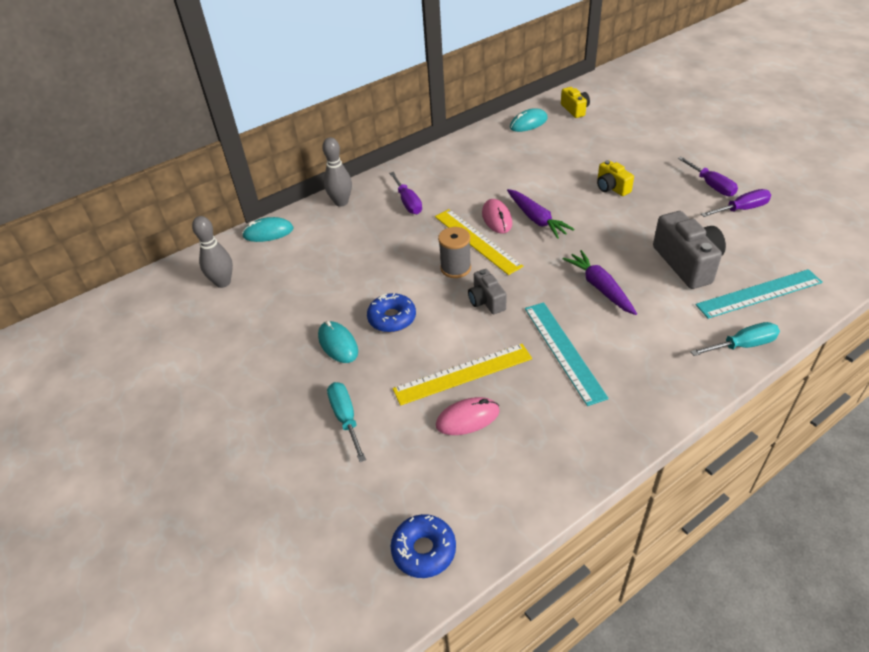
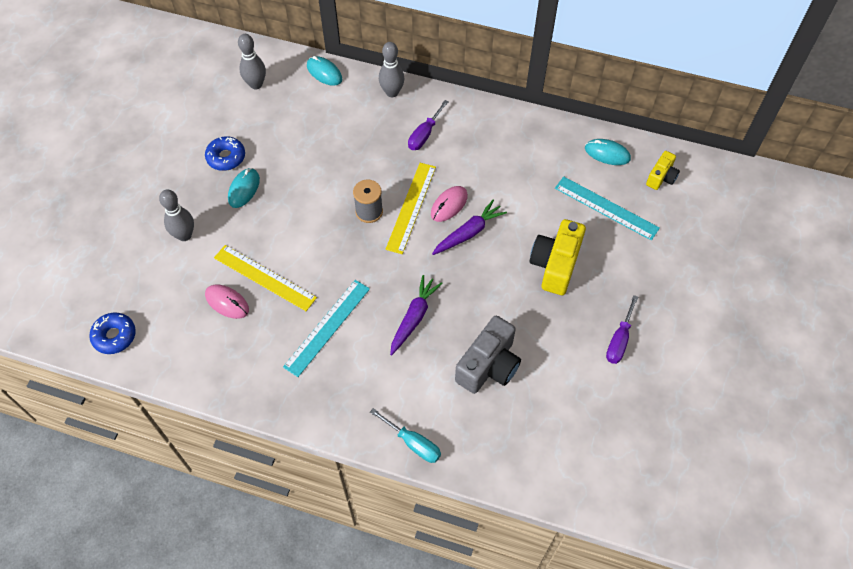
camera: 50 degrees right, 15 degrees up
(346, 418) = (184, 235): turquoise screwdriver -> grey bowling pin
(392, 318) = (289, 204): blue donut -> blue donut (226, 157)
(486, 301) = (346, 251): grey camera -> none
(536, 219) = (469, 233): purple carrot -> purple carrot turned 150 degrees counterclockwise
(611, 187) = (555, 265): yellow camera -> yellow camera, size x1.75
(741, 209) = (599, 378): purple screwdriver -> none
(759, 293) = (486, 433): turquoise ruler -> turquoise ruler (606, 208)

